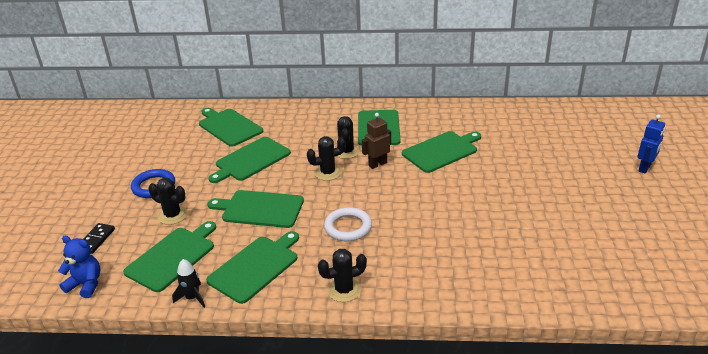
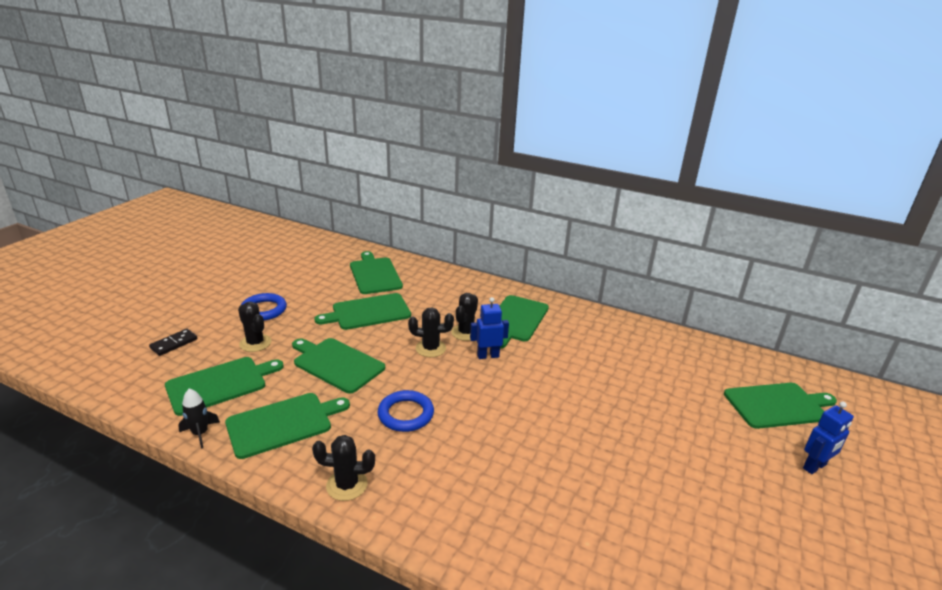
camera: 20 degrees right, 5 degrees down
(86, 284) = (127, 384): blue teddy bear -> none
(348, 227) = (406, 414): white ring -> blue ring
(377, 164) = (488, 355): brown robot -> blue robot
(441, 151) = (567, 363): green cutting board -> green cutting board (778, 405)

